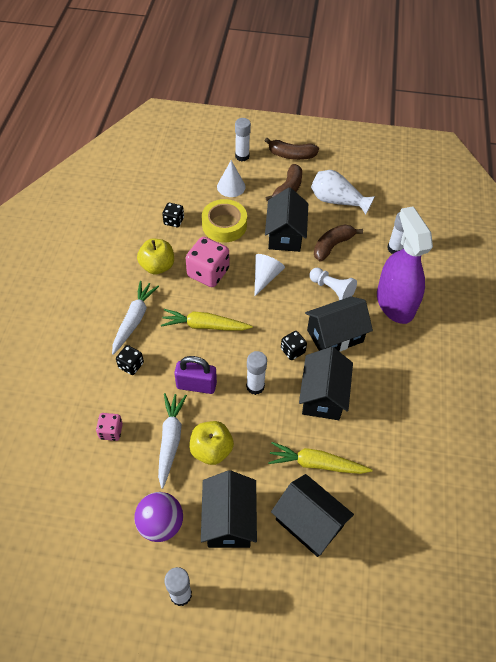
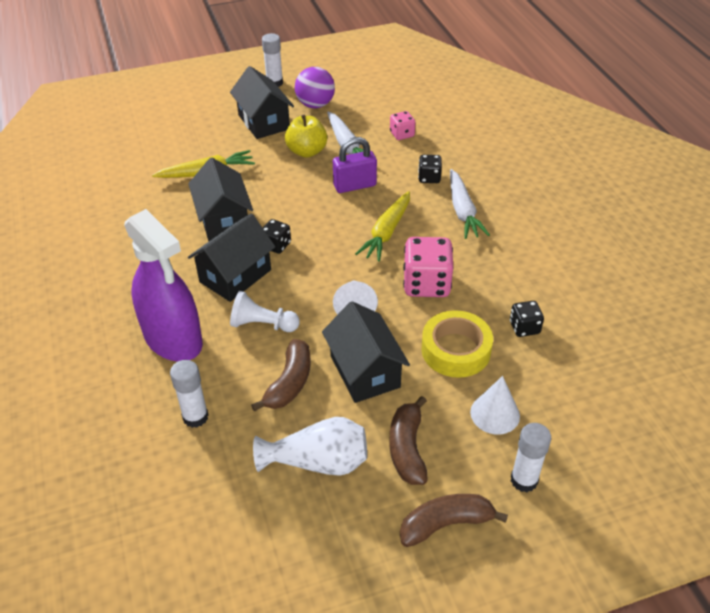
camera: 155 degrees right, 10 degrees down
(157, 266) = (490, 268): yellow apple -> none
(204, 326) = (386, 232): yellow carrot -> yellow carrot turned 135 degrees clockwise
(255, 386) = (297, 204): white glue stick -> none
(309, 523) = (197, 140): black house -> none

